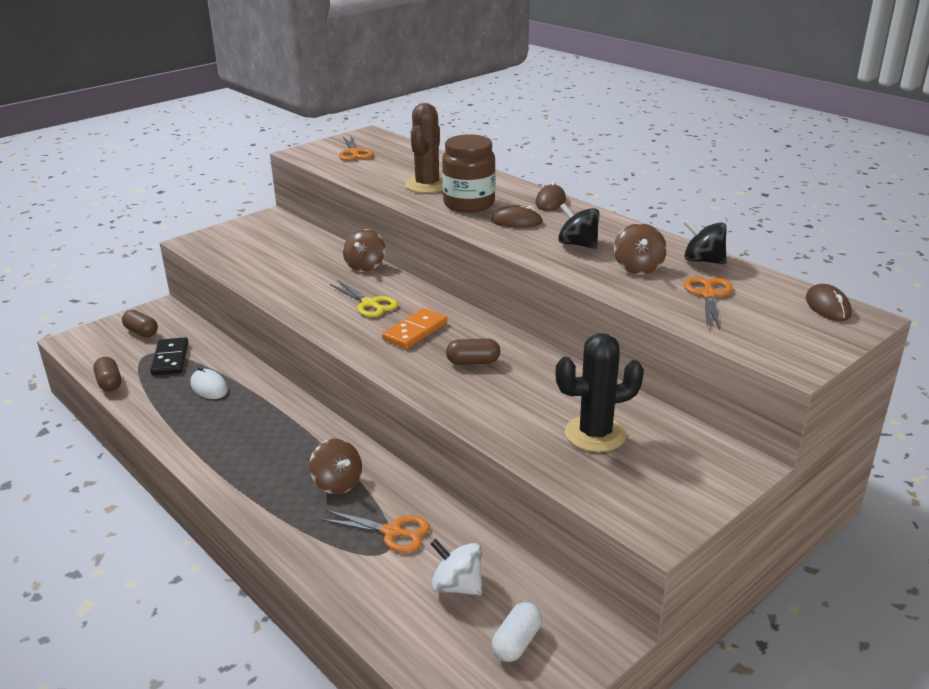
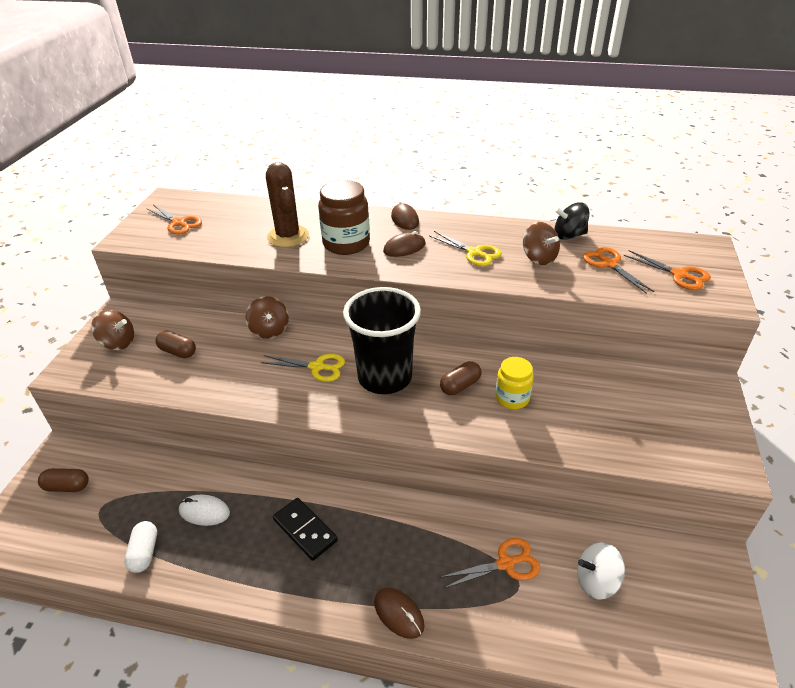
camera: 35 degrees left, 10 degrees up
(109, 383) = (93, 562): brown capsule -> brown capsule (178, 352)
(170, 359) = (132, 501): black domino -> black domino (305, 530)
(337, 483) = (418, 544): brown spinning top -> brown spinning top (118, 343)
(415, 331) = (385, 378): orange domino -> black cup
(509, 389) = (512, 398): none -> yellow jar
(516, 642) = (679, 602): white capsule -> white capsule (144, 553)
(578, 244) = (474, 253): black spinning top -> yellow scissors
(595, 434) = (609, 408): black cactus -> none
(777, 328) = (679, 275): none -> orange scissors
(827, 306) = (681, 244): brown mouse -> brown mouse (398, 614)

